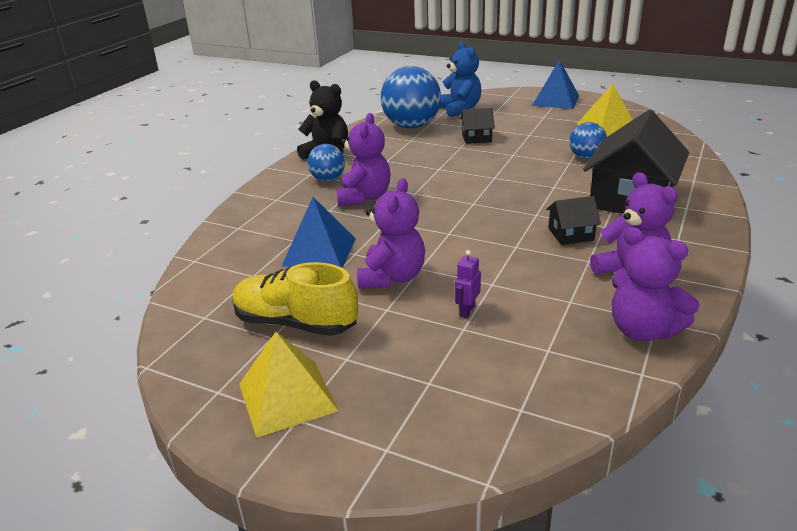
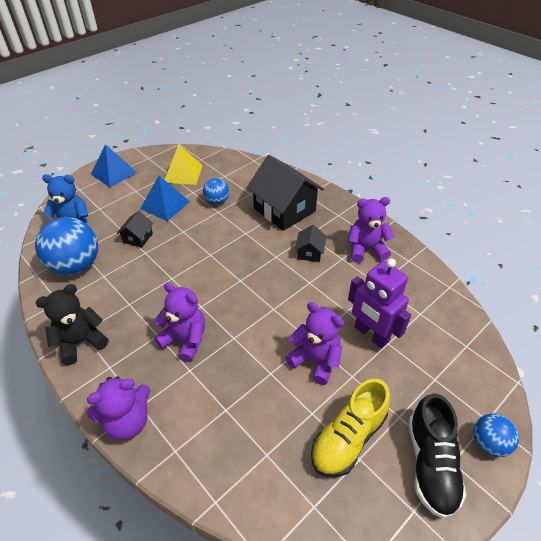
camera: 70 degrees left, 15 degrees up
(287, 397) = (430, 463): yellow pyramid -> black shoe
(319, 251) = (255, 396): blue pyramid -> blue pyramid (165, 205)
(328, 179) = (131, 355): blue ball -> blue ball (488, 443)
(467, 311) = (371, 334): purple robot -> purple robot, size x2.32
(643, 330) = (415, 269): purple teddy bear -> purple teddy bear (128, 421)

